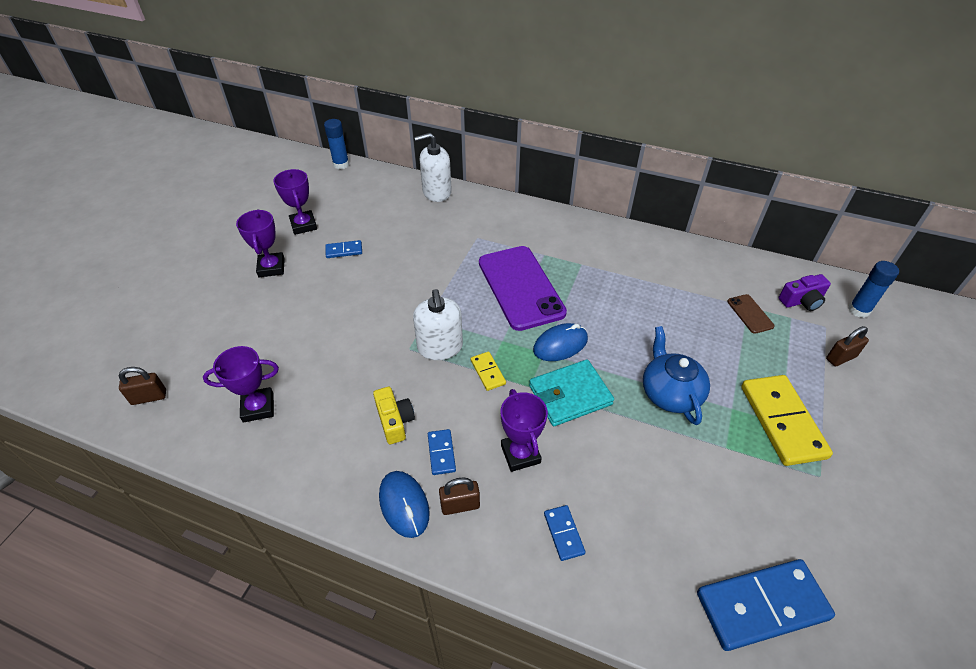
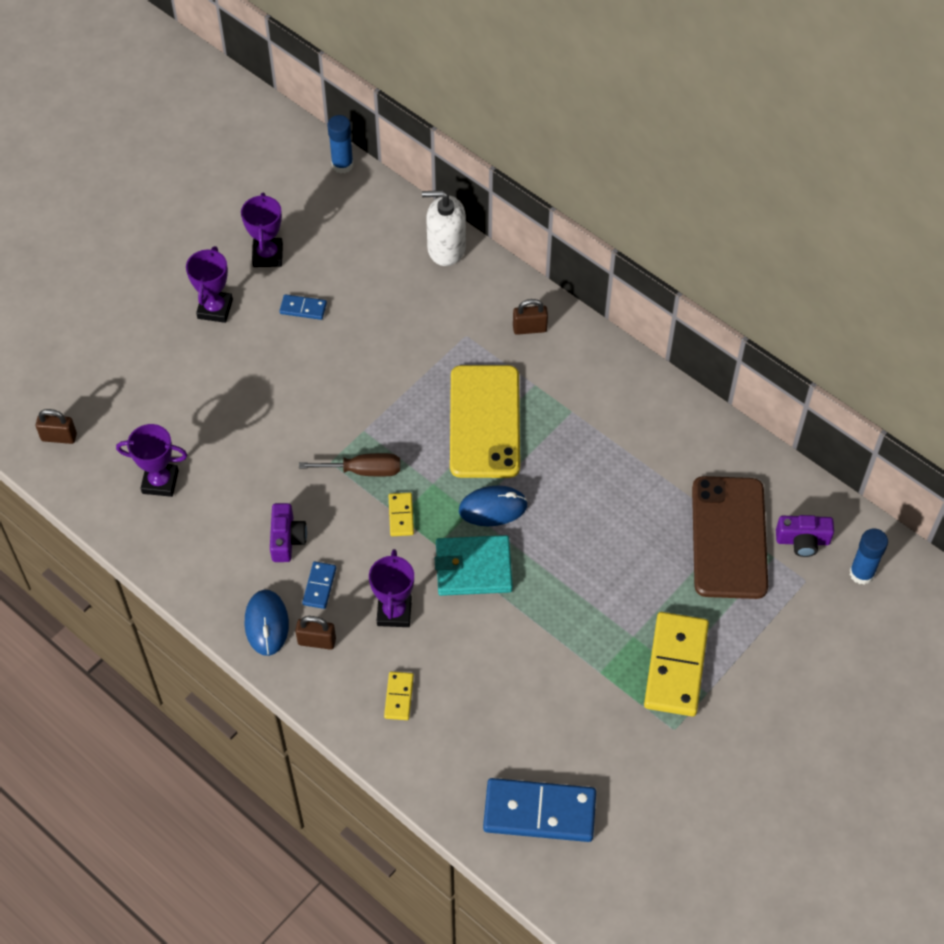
camera: 20 degrees right, 10 degrees up
(395, 421) = (287, 539): yellow camera -> purple camera
(440, 347) = (363, 470): white soap dispenser -> brown screwdriver
(520, 287) = (484, 422): purple phone -> yellow phone
(564, 533) = (399, 697): blue domino -> yellow domino
(670, 393) = (578, 599): blue teapot -> none
(750, 314) = (729, 537): brown phone -> brown phone, size x2.32
(841, 358) = (793, 621): brown padlock -> brown padlock (529, 328)

